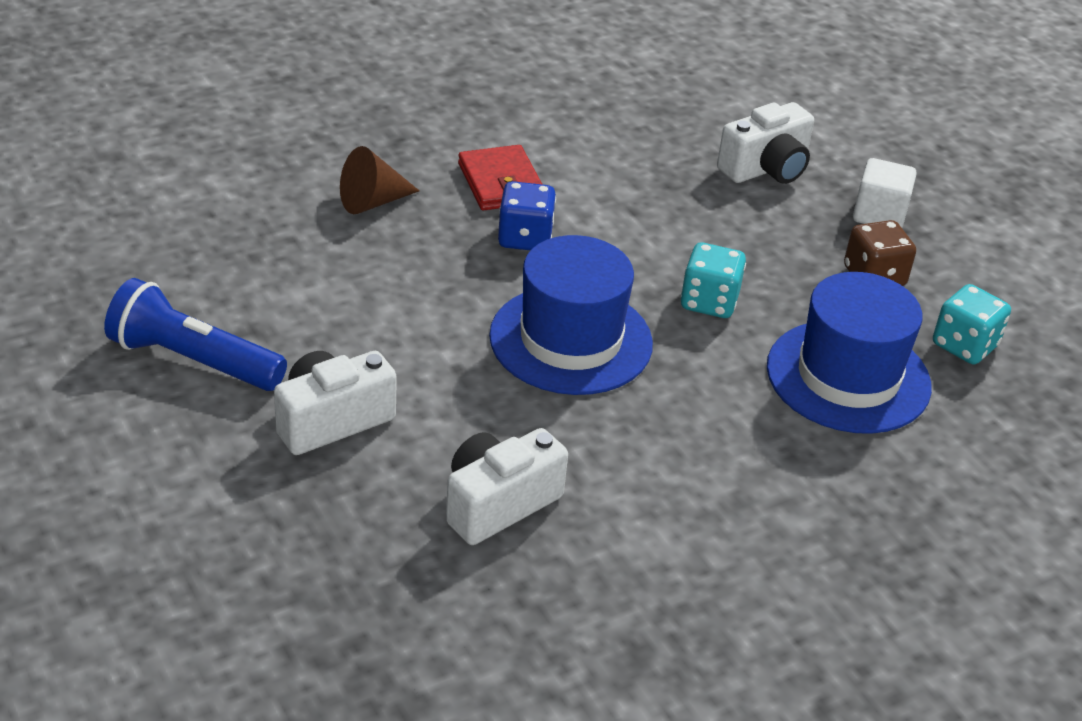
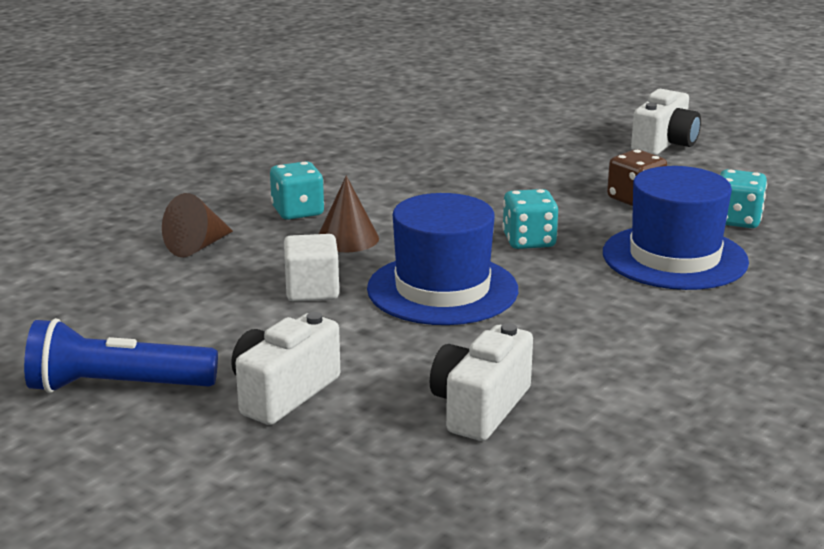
camera: 20 degrees left, 15 degrees down
(501, 183) = (298, 212): red wallet -> turquoise dice
(525, 238) = (347, 238): blue dice -> brown cone
(766, 168) = (497, 159): white camera -> white camera (664, 144)
(879, 215) = (604, 166): white cube -> white cube (312, 290)

